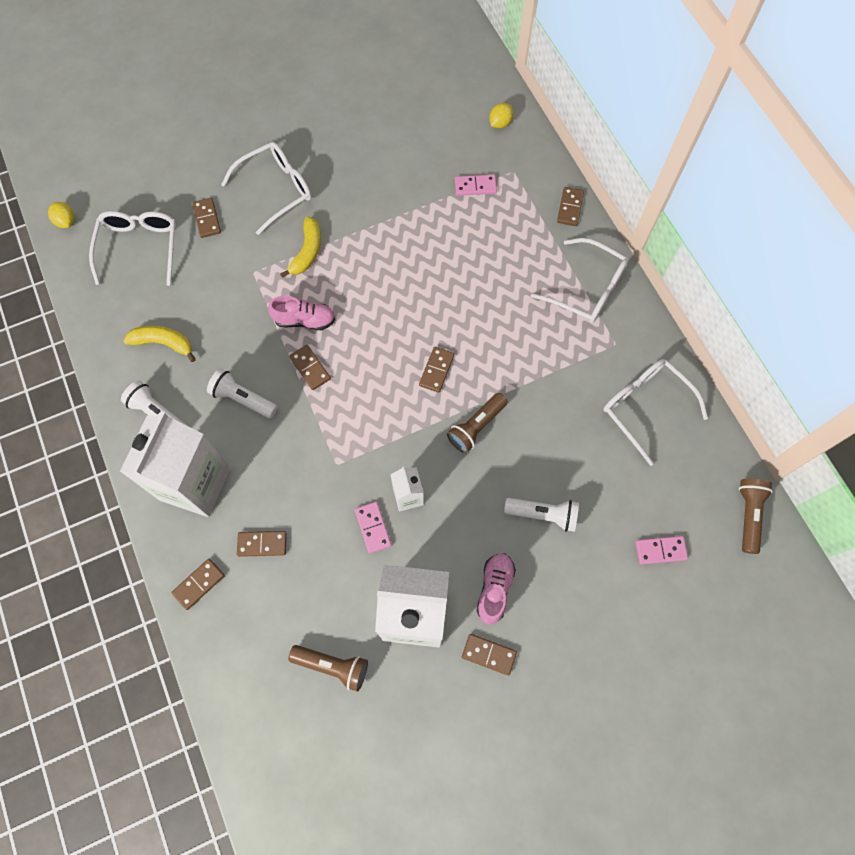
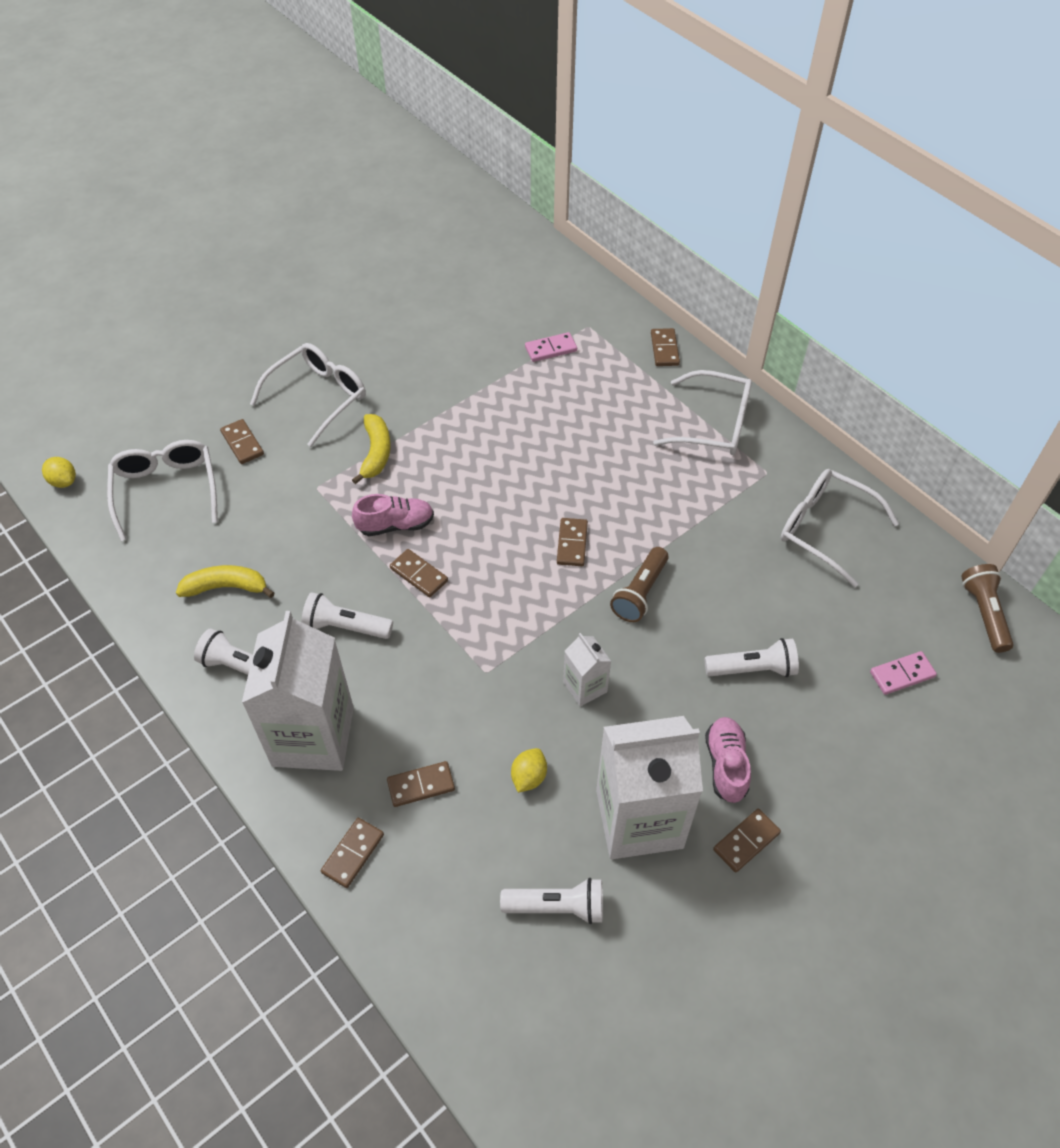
camera: 15 degrees left, 15 degrees down
(333, 666) = (557, 907): brown flashlight -> white flashlight
(373, 528) = (554, 732): pink domino -> none
(489, 654) = (746, 841): brown domino -> brown domino turned 45 degrees counterclockwise
(500, 123) = (556, 283): yellow lemon -> yellow lemon (528, 777)

